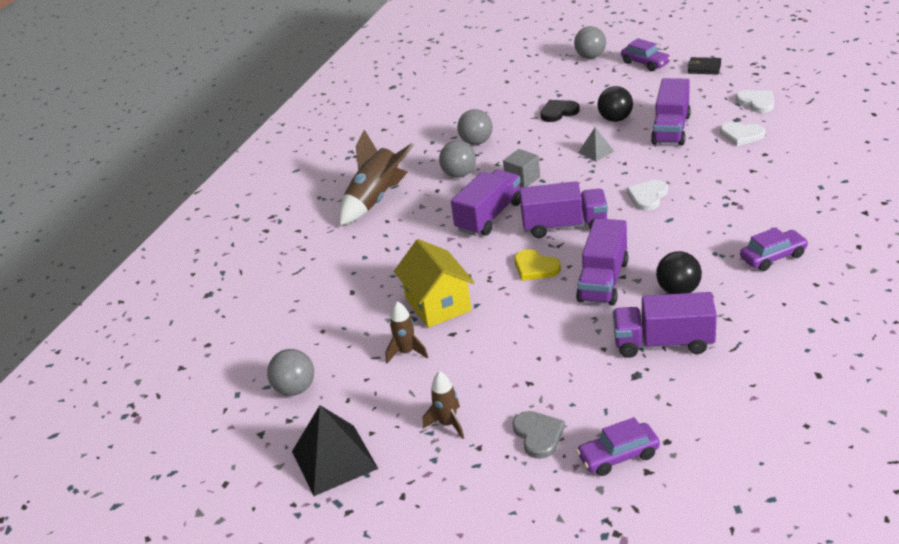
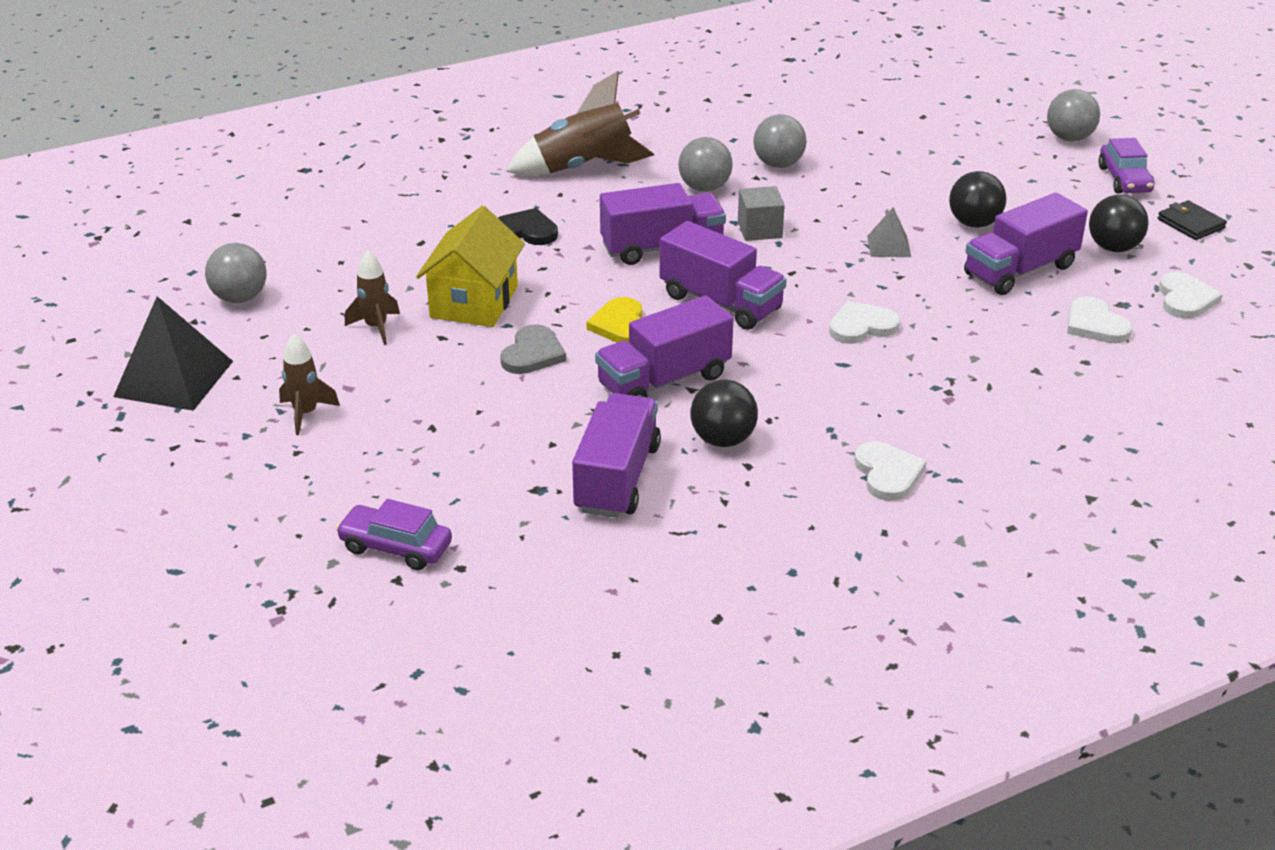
camera: 35 degrees right, 0 degrees up
(538, 435) = (361, 478): grey heart -> grey heart (533, 354)
(558, 112) = (922, 181): black heart -> black heart (526, 231)
(663, 343) = (617, 478): purple truck -> purple truck turned 60 degrees clockwise
(691, 96) = (1113, 248): none -> black ball
(773, 257) = (887, 474): purple car -> white heart

